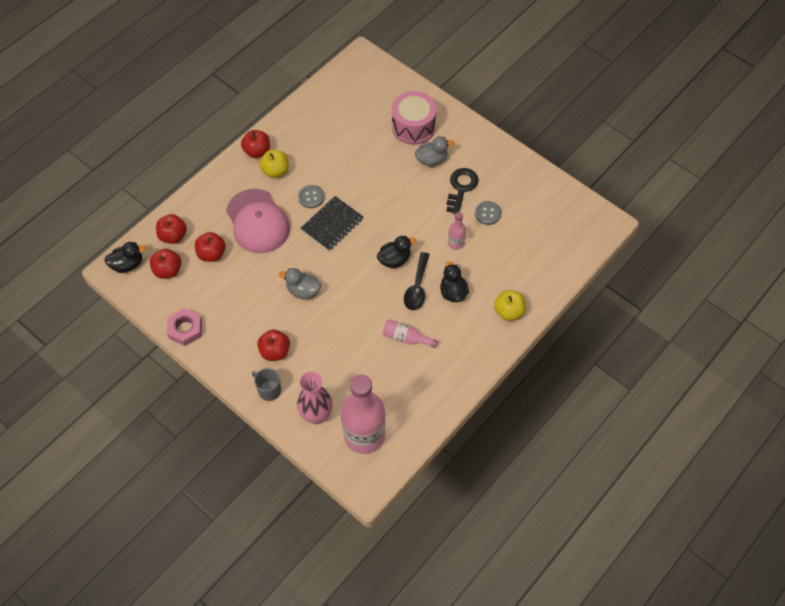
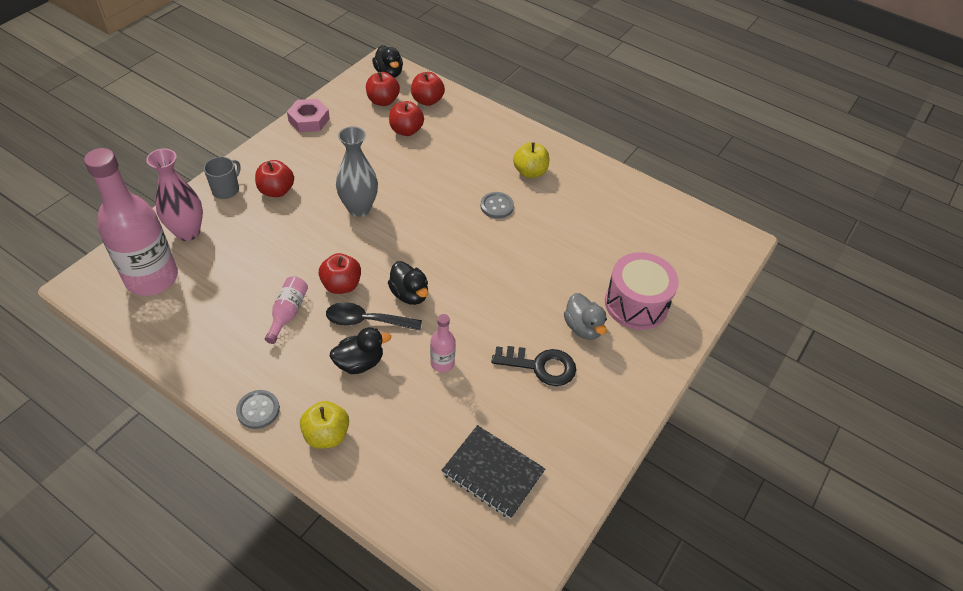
camera: 80 degrees right, 10 degrees down
(257, 151) = (555, 154): red apple -> red apple (341, 285)
(258, 221) = (454, 163): pink cap -> none
(303, 291) = (359, 208): grey duck -> grey vase
(332, 224) = (458, 228): black notebook -> black notebook (493, 473)
(487, 213) = (499, 402): grey button -> grey button (258, 410)

